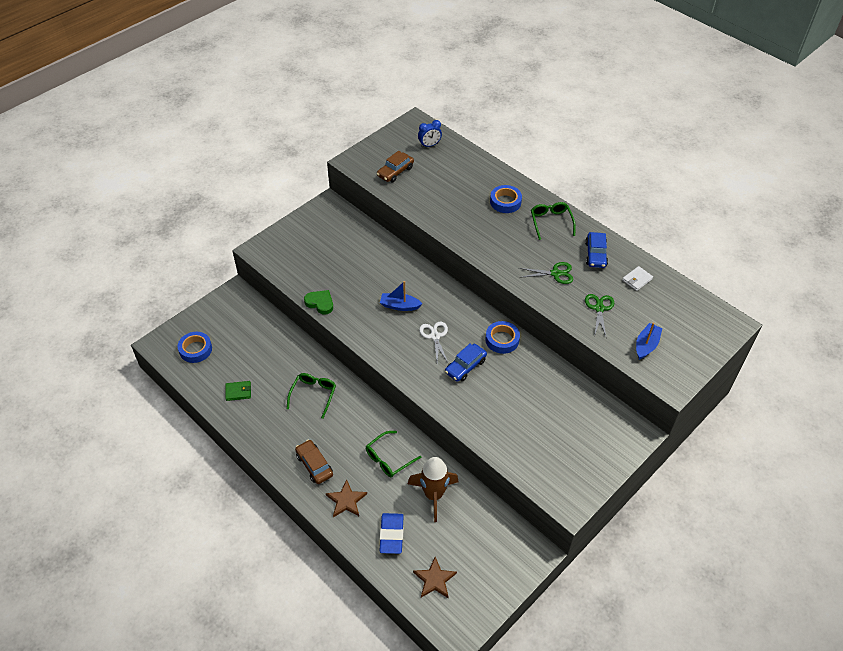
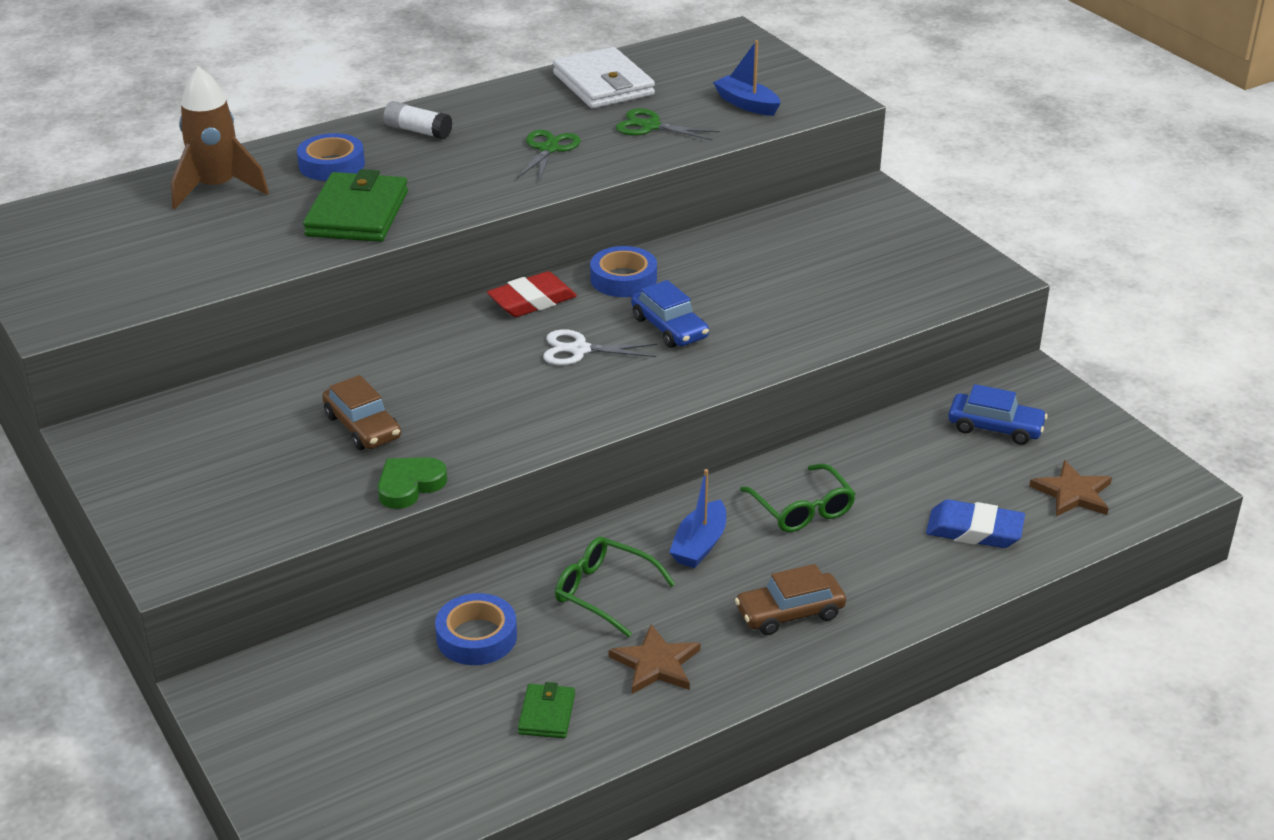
camera: 75 degrees left, 15 degrees down
(195, 349) = (376, 784): blue tape -> blue tape (476, 637)
(346, 500) = (886, 578): brown star -> brown star (656, 664)
(395, 172) = (139, 271): brown car -> brown car (362, 427)
(399, 306) = (477, 380): blue boat -> blue boat (699, 545)
(429, 145) = (91, 219): blue clock -> none
(433, 495) = (897, 467): brown rocket -> brown rocket (217, 188)
(465, 222) = (357, 214): none -> green wallet
(469, 310) = (532, 301): none -> red eraser
(551, 222) = (418, 131): green glasses -> white glue stick
(595, 254) = (524, 107): blue car -> blue car (995, 428)
(637, 280) = (603, 84): white wallet -> white wallet, size x2.04

